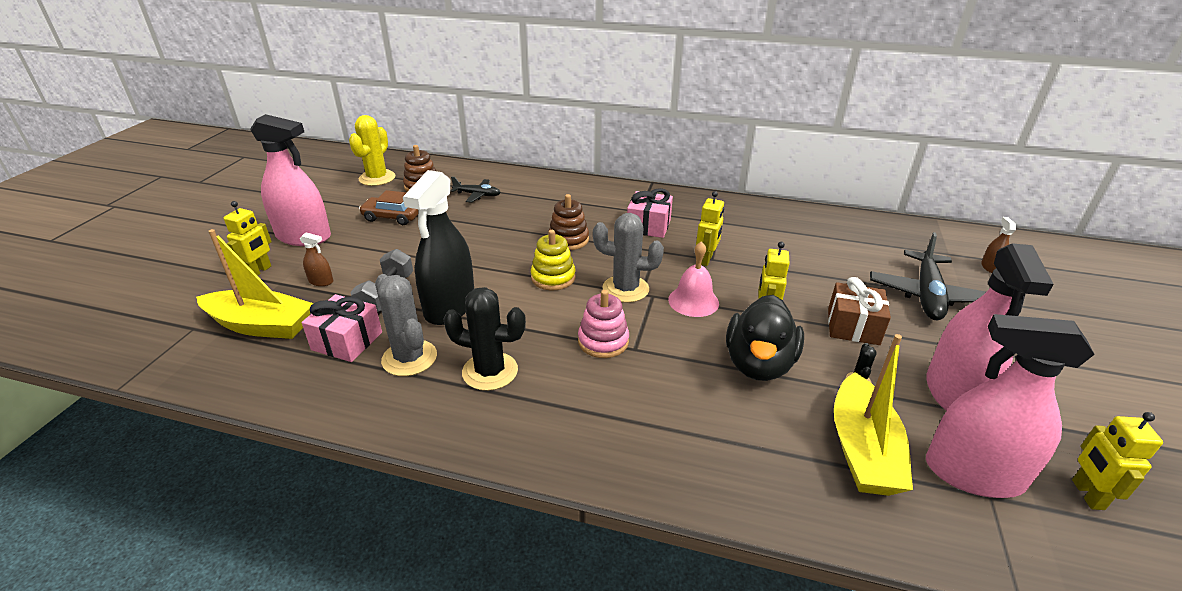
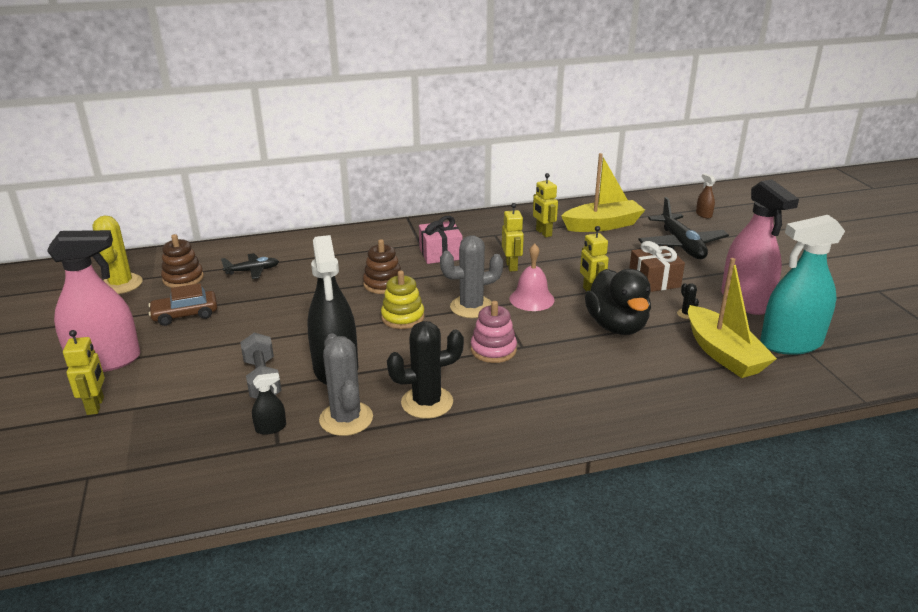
camera: 30 degrees left, 5 degrees down
(261, 325) = (163, 448): yellow boat -> yellow boat (602, 225)
(321, 281) = (179, 392): brown spray bottle -> none
(347, 341) = (271, 428): pink gift -> black spray bottle
(409, 358) = (346, 419): grey cactus -> grey cactus turned 45 degrees clockwise
(973, 474) = (791, 343): pink spray bottle -> turquoise spray bottle
(1087, 494) = (851, 331): yellow robot -> yellow robot (543, 233)

